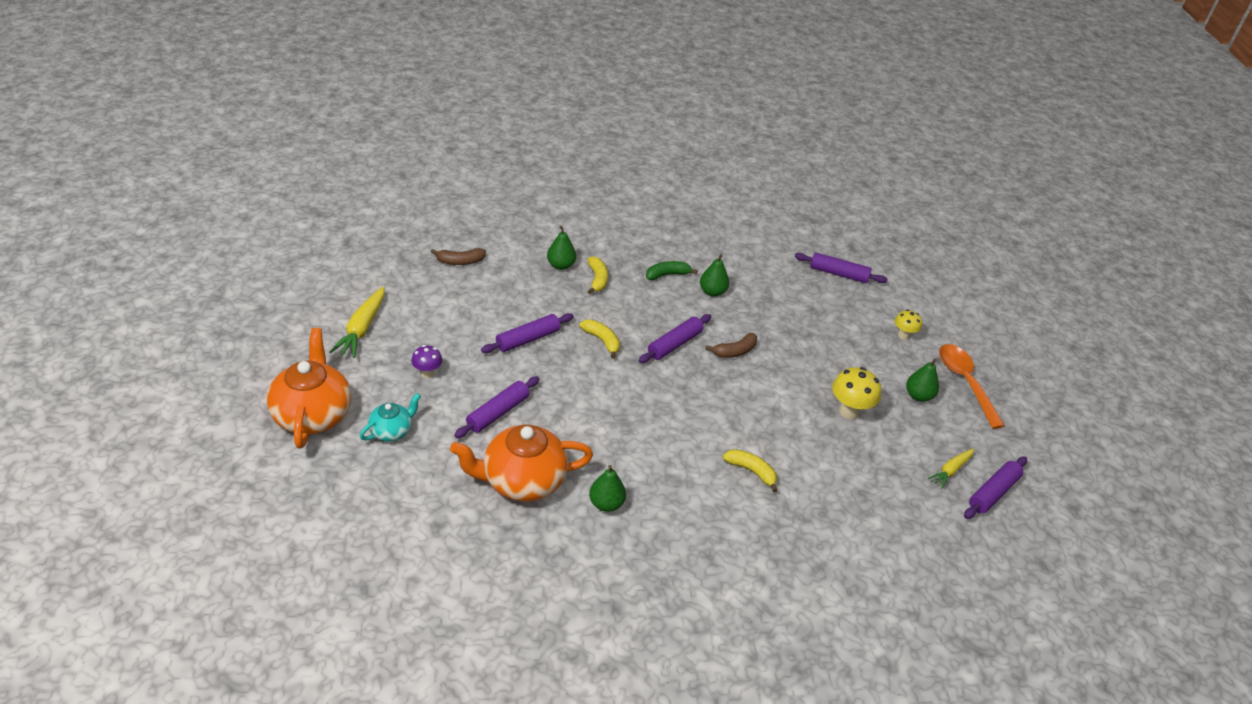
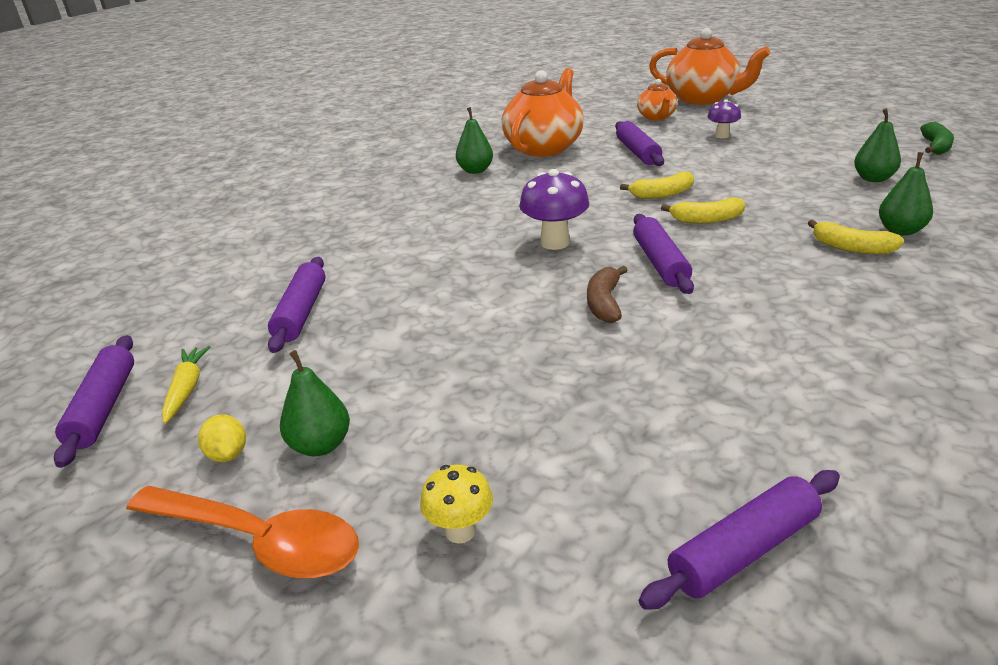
camera: 135 degrees right, 10 degrees down
(362, 329) = (812, 122): yellow carrot -> none
(391, 431) = (656, 117): turquoise teapot -> orange teapot
(460, 261) = (930, 175): brown banana -> none
(528, 339) = (741, 183): purple rolling pin -> purple rolling pin (301, 313)
(667, 275) = (840, 308): green banana -> green banana (935, 147)
(688, 398) = (555, 243): none -> purple mushroom
(712, 292) = (767, 335): green pear -> green pear (873, 179)
(751, 471) = (409, 244): yellow banana -> yellow banana (662, 194)
(849, 411) = (390, 351): yellow mushroom -> none
(954, 422) = (228, 454): none -> yellow lemon

